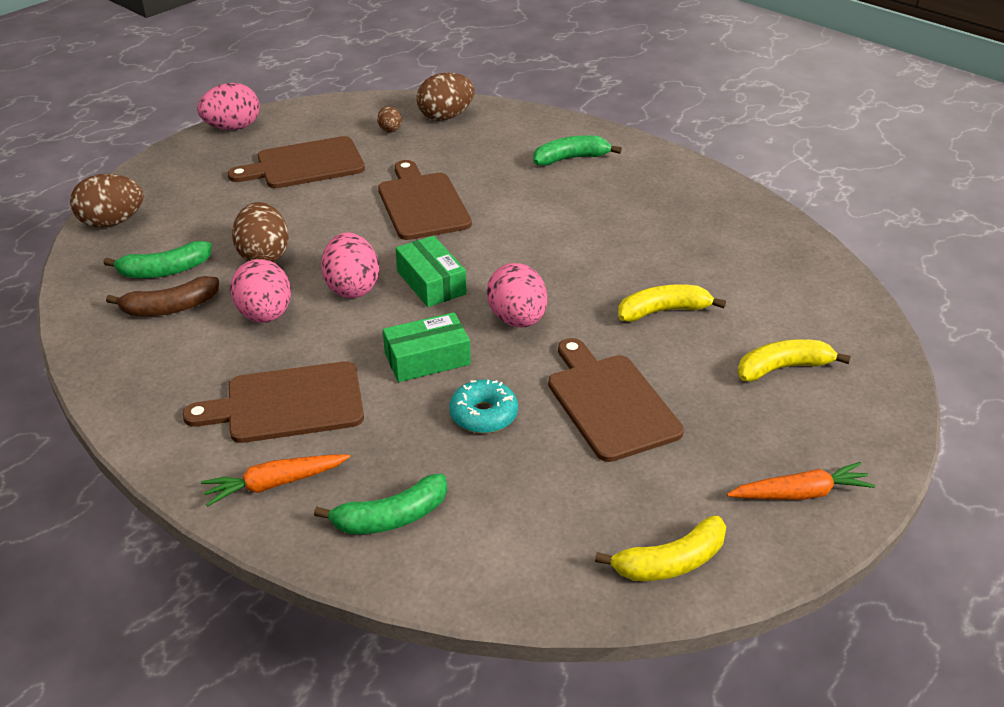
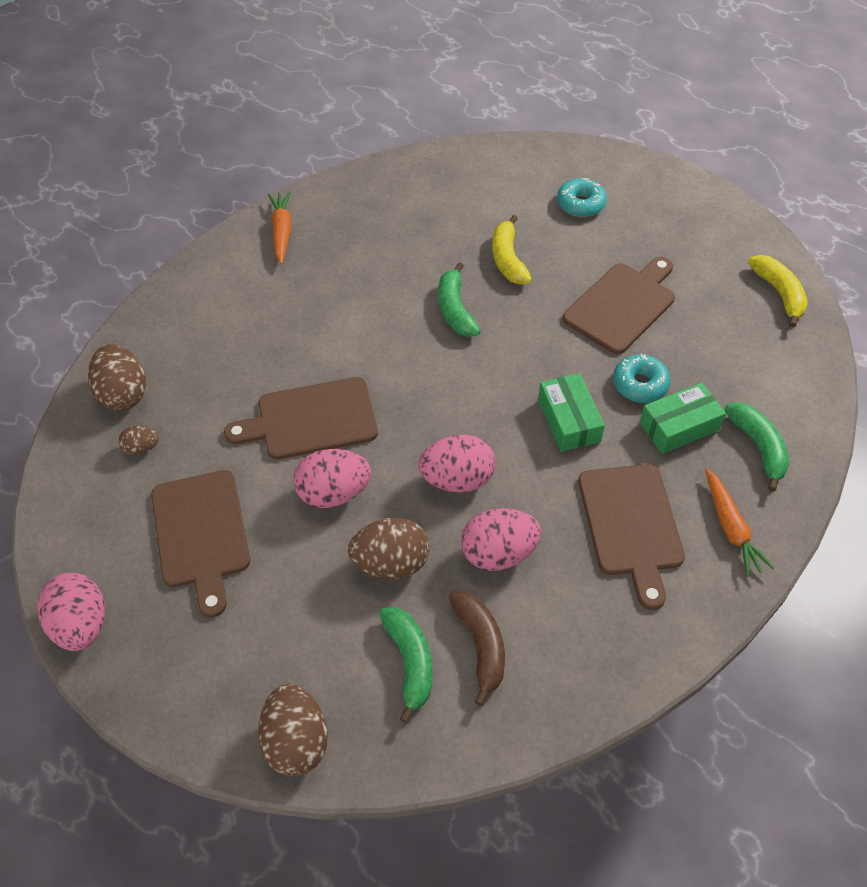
camera: 85 degrees left, 15 degrees up
(431, 282) = (454, 415): green box -> green box (679, 426)
(517, 319) = (514, 354): pink egg -> pink egg (334, 493)
(571, 158) = (247, 293): green banana -> green banana (455, 309)
(610, 403) = (622, 305): brown cutting board -> brown cutting board turned 150 degrees clockwise
(783, 368) = (580, 204): yellow banana -> turquoise donut
(800, 493) = (709, 220): orange carrot -> orange carrot (282, 232)

